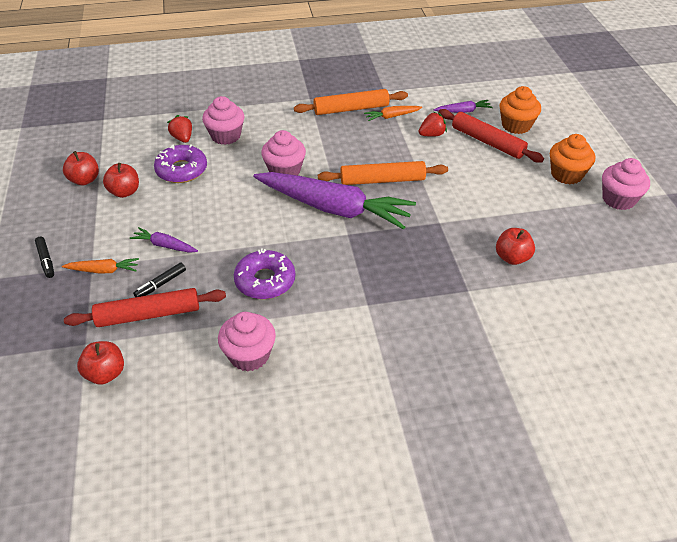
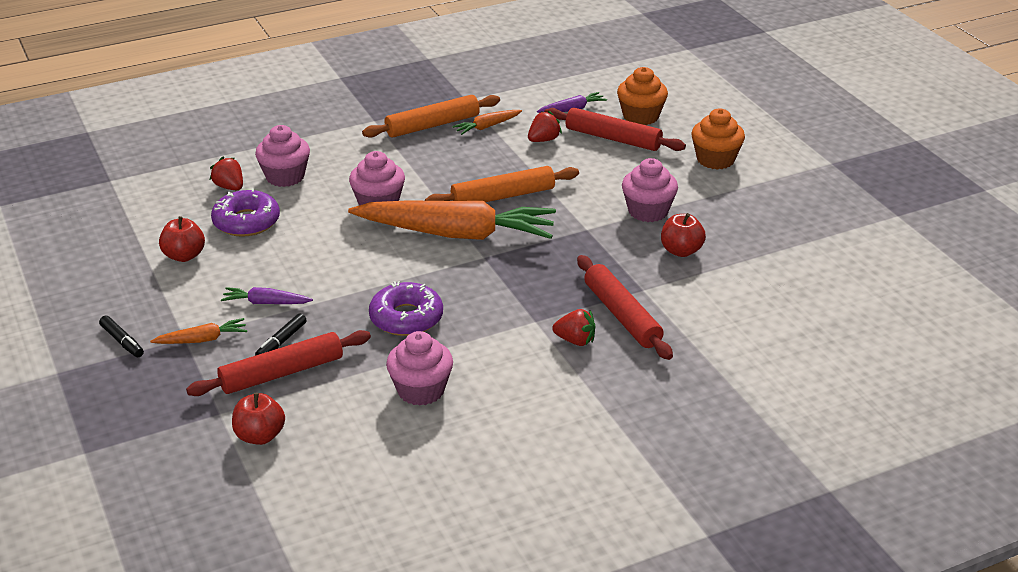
camera: 15 degrees left, 10 degrees down
(84, 180) = (124, 251): red apple -> none
(334, 208) = (457, 234): purple carrot -> orange carrot
(394, 331) = (575, 340): none -> red strawberry
(442, 313) = (622, 315): none -> red rolling pin
(618, 199) = (780, 176): pink cupcake -> pink cupcake (648, 211)

